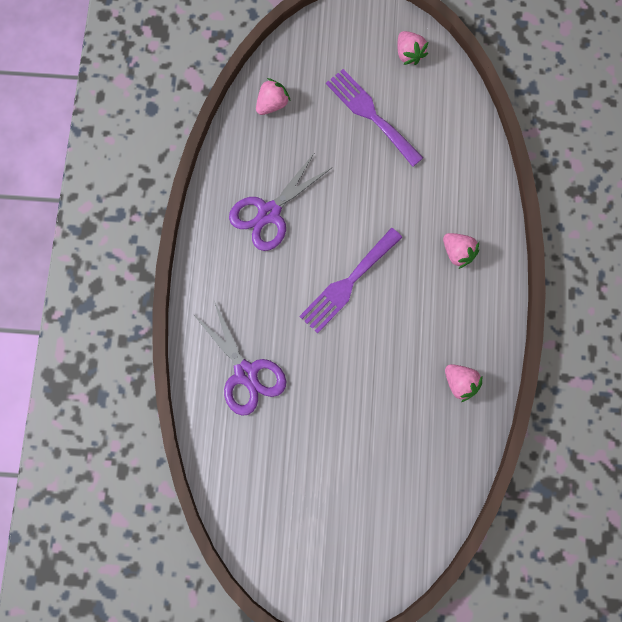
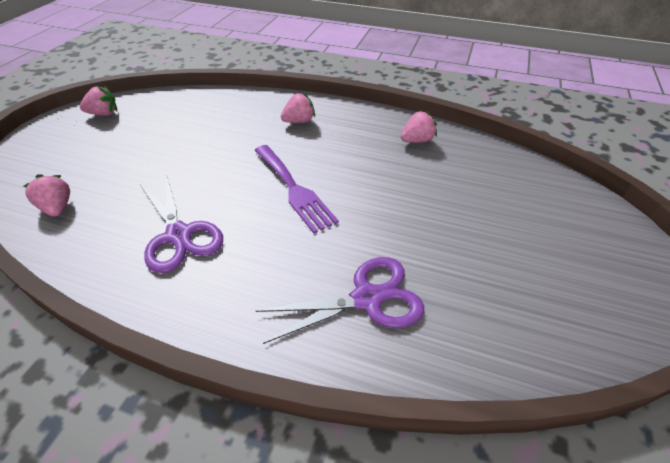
camera: 75 degrees left, 30 degrees down
(371, 114) = (136, 144): purple fork -> none

